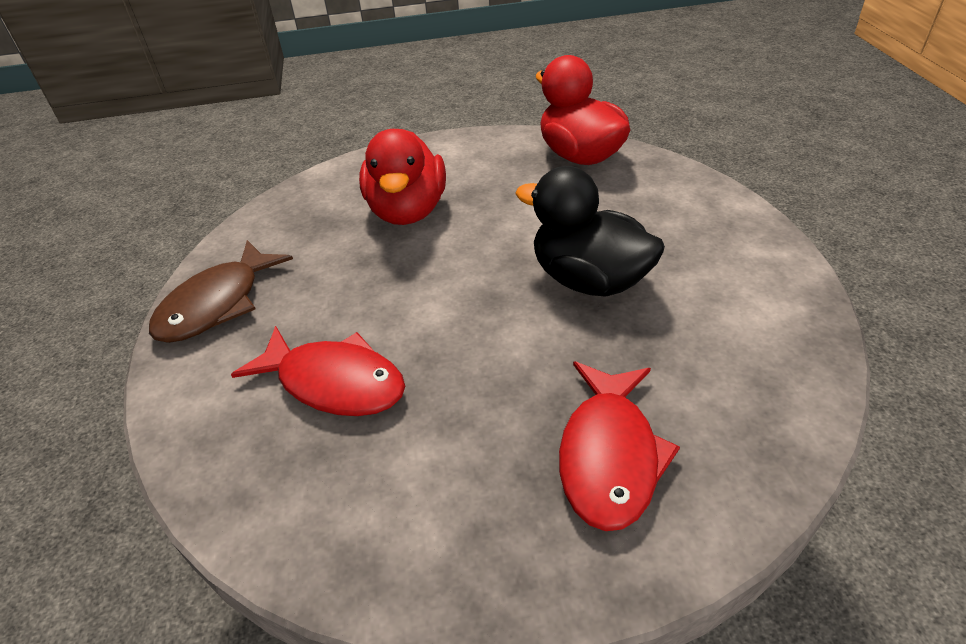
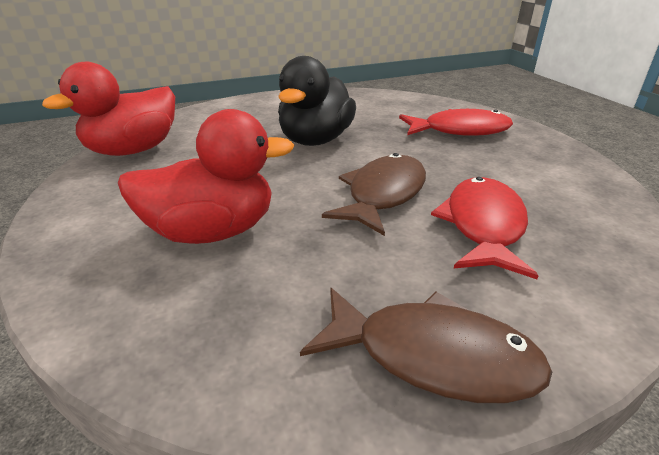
camera: 105 degrees left, 10 degrees down
(427, 318) = (383, 194): none -> brown fish

